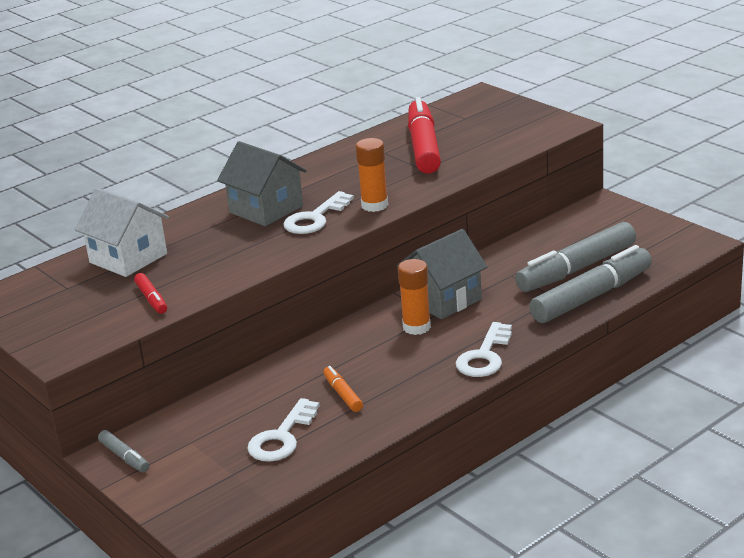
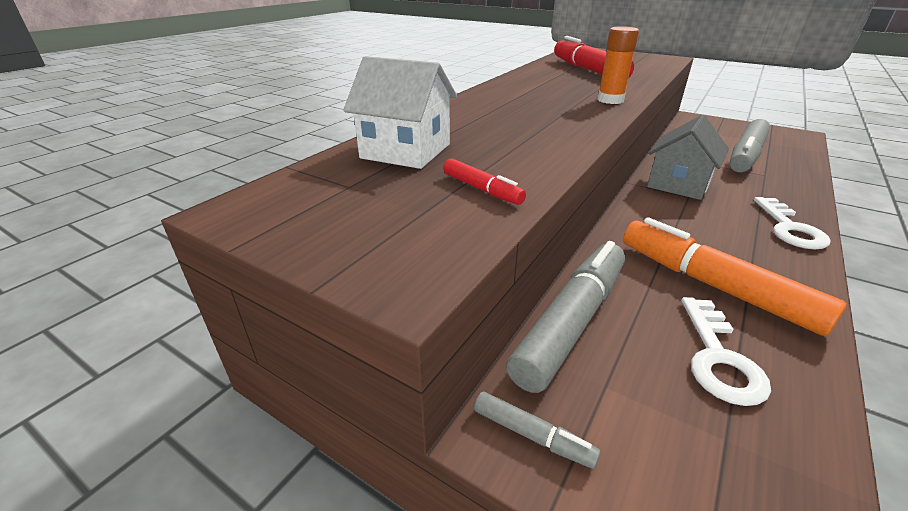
camera: 20 degrees left, 5 degrees up
(266, 209) = (512, 107): grey house -> none
(315, 218) = (570, 110): white key -> none
(343, 394) = (713, 285): orange marker -> orange marker, size x2.21
(416, 327) = (689, 208): orange glue stick -> none
(592, 296) = (791, 172): grey marker -> grey marker (571, 321)

